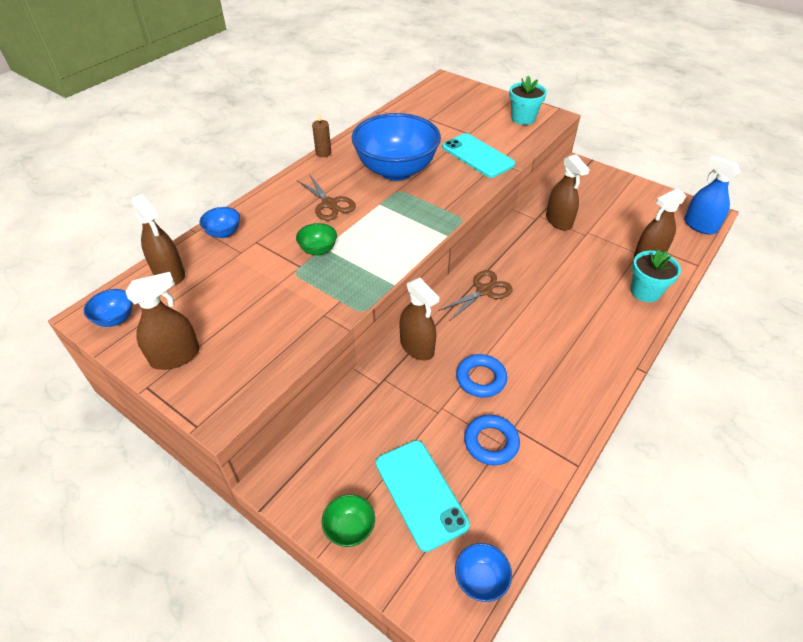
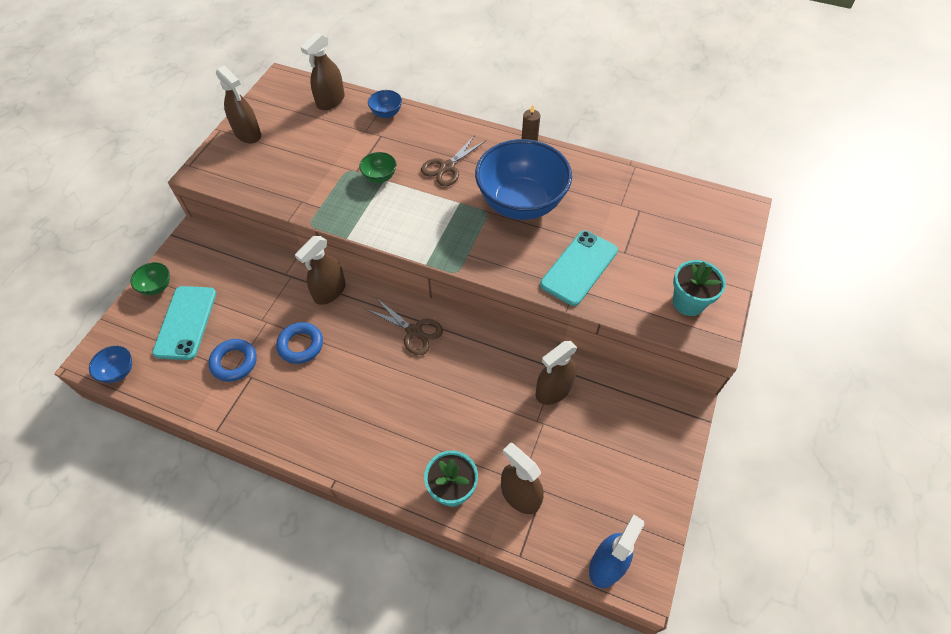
camera: 75 degrees right, 10 degrees up
(115, 319) = (279, 92): blue bowl -> none
(420, 493) = (186, 322): turquoise phone -> turquoise phone turned 45 degrees counterclockwise

